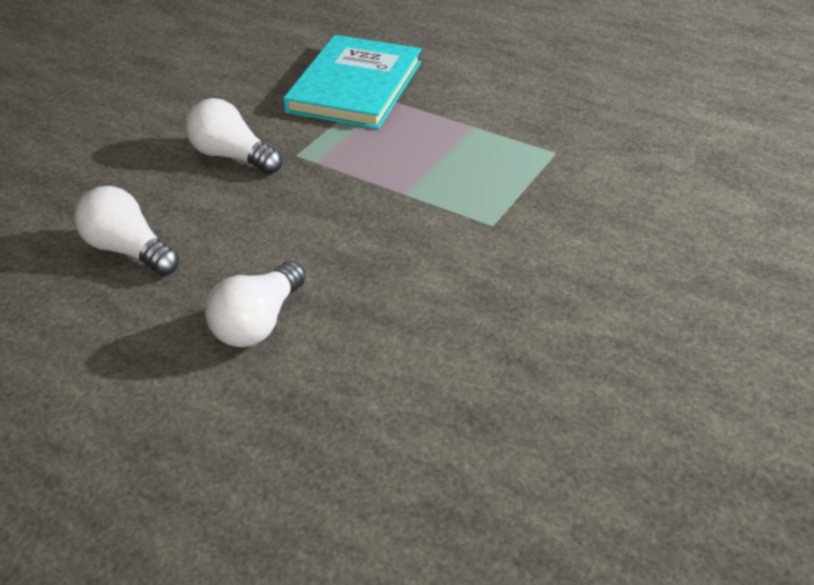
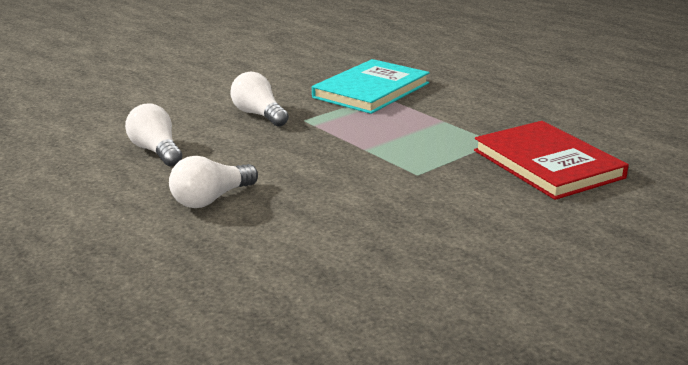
camera: 20 degrees right, 15 degrees down
(631, 178) = (547, 164): none -> red book

